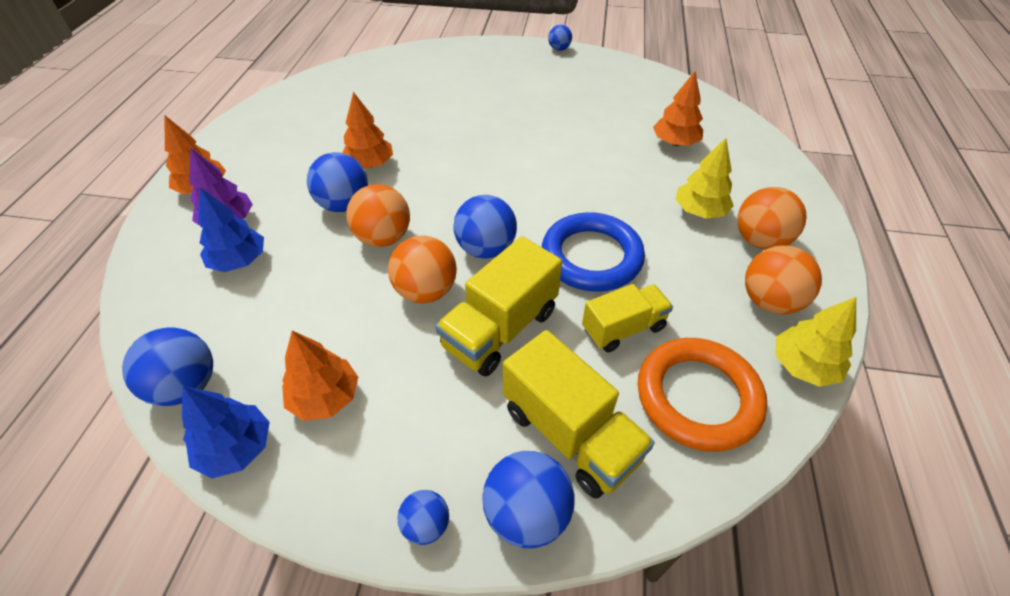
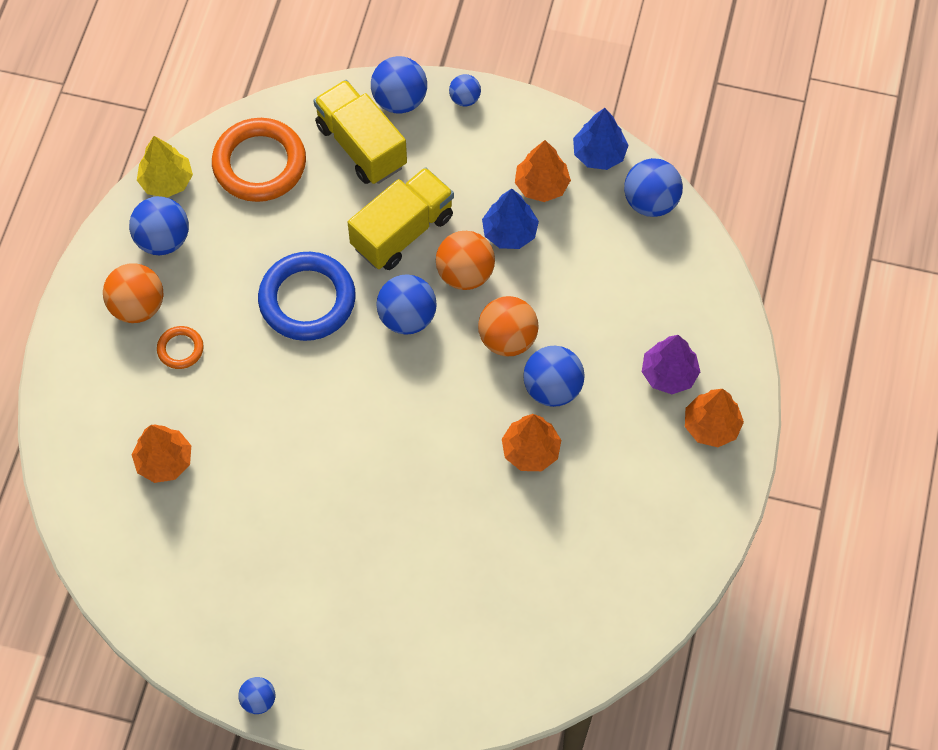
camera: 175 degrees left, 15 degrees up
(239, 261) = (643, 321): blue tree -> blue tree (509, 232)
(623, 328) = (299, 224): yellow truck -> none
(699, 211) = (180, 349): yellow tree -> orange ring
(769, 301) = (163, 240): orange ball -> blue ball

